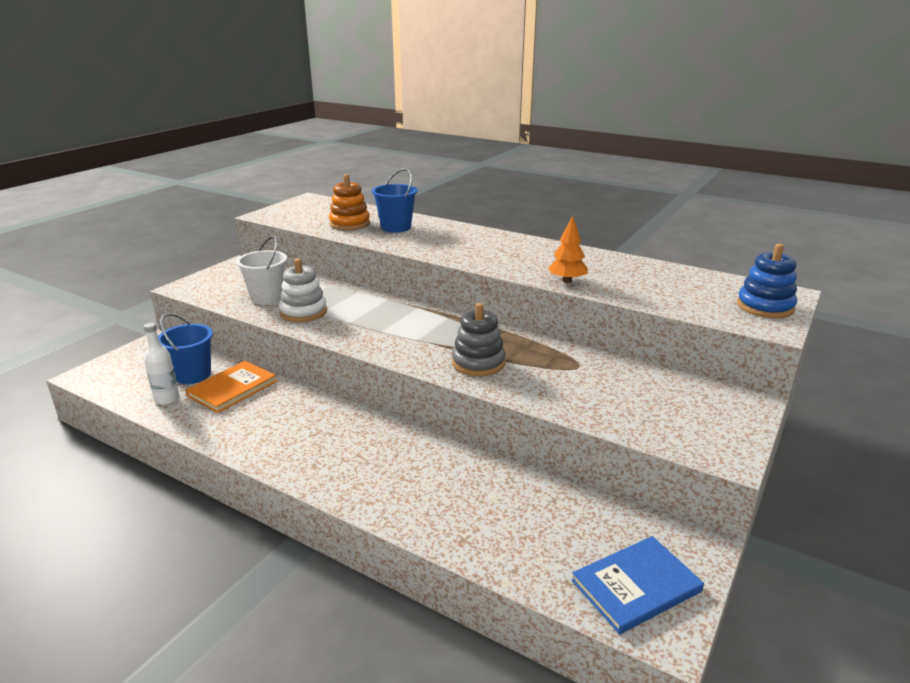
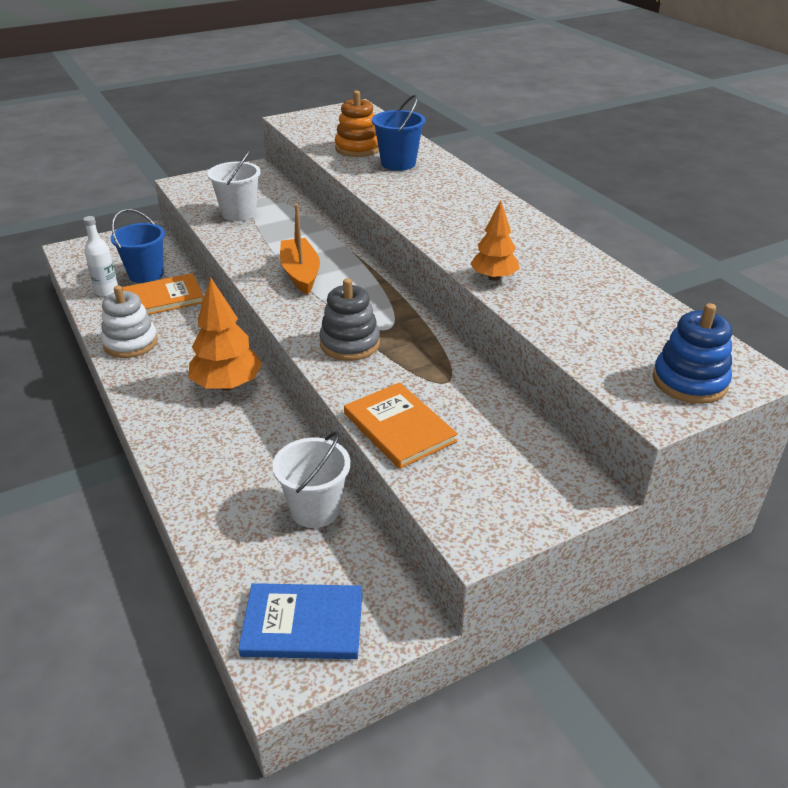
camera: 30 degrees right, 10 degrees up
(303, 312) = (253, 238): white stacking toy -> white stacking toy (131, 343)
(370, 436) = (227, 385): none -> orange tree
(376, 327) = (300, 273): none -> orange boat
(548, 500) = (315, 509): none -> white bucket
(586, 406) = (399, 427): none -> orange book

